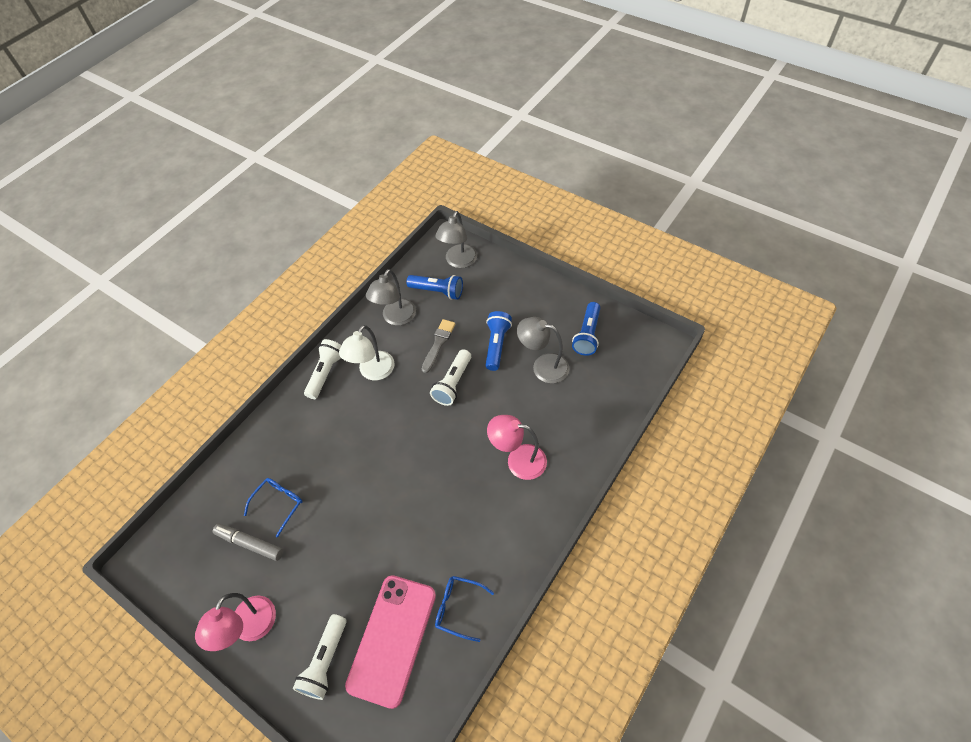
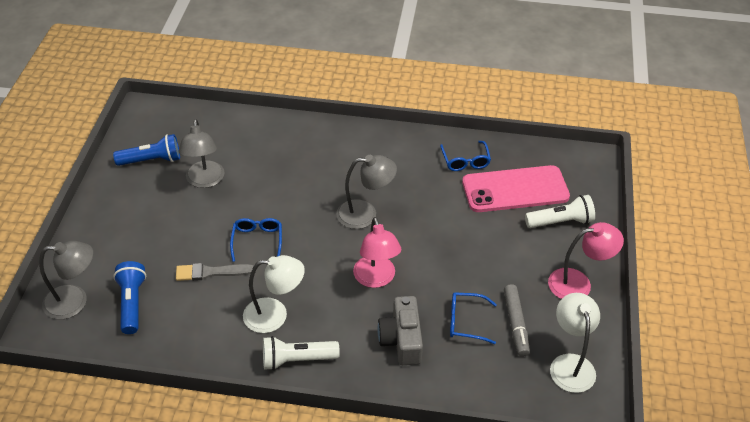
camera: 120 degrees left, 10 degrees down
(186, 566) = (570, 364): none -> white lamp
(295, 448) = (402, 339): none -> grey camera
(396, 318) = (189, 327): grey lamp -> grey lamp (365, 214)
(453, 383) = (257, 241): white flashlight -> blue glasses
(497, 345) = (192, 223): blue flashlight -> none
(518, 460) = (318, 167): pink lamp -> pink lamp (376, 279)

